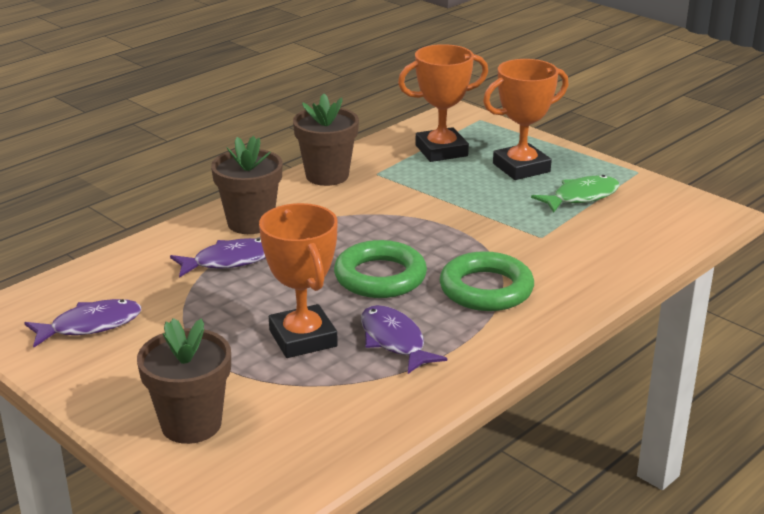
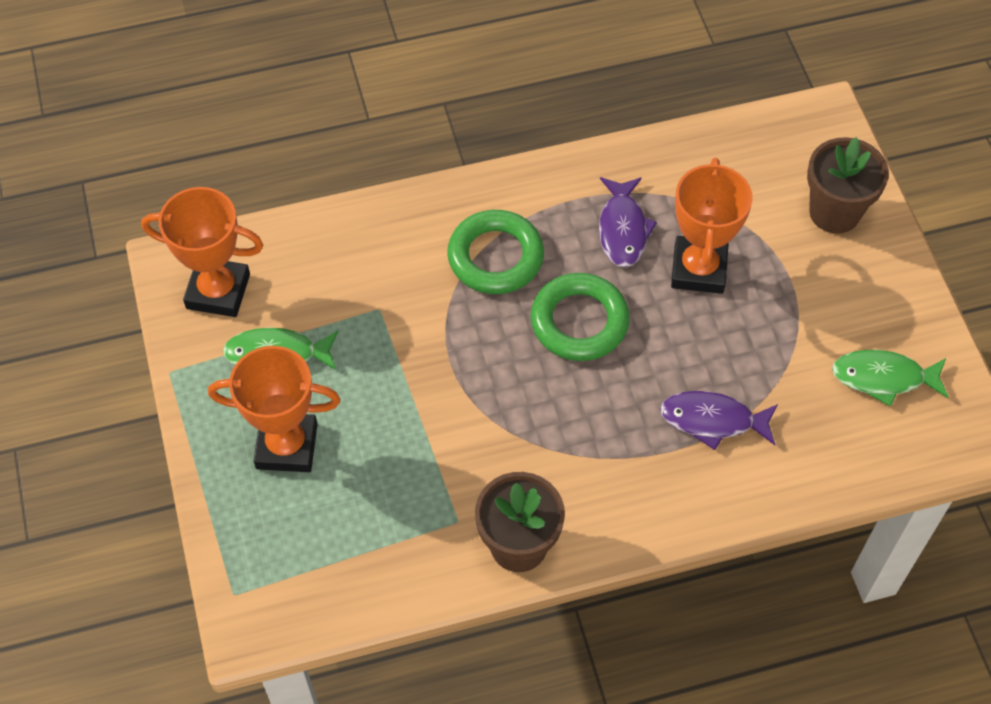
camera: 150 degrees left, 30 degrees up
(90, 325) = (883, 378): purple fish -> green fish
(250, 223) = (658, 483): brown flower pot -> none
(441, 151) = (345, 535): orange trophy -> orange trophy (218, 291)

